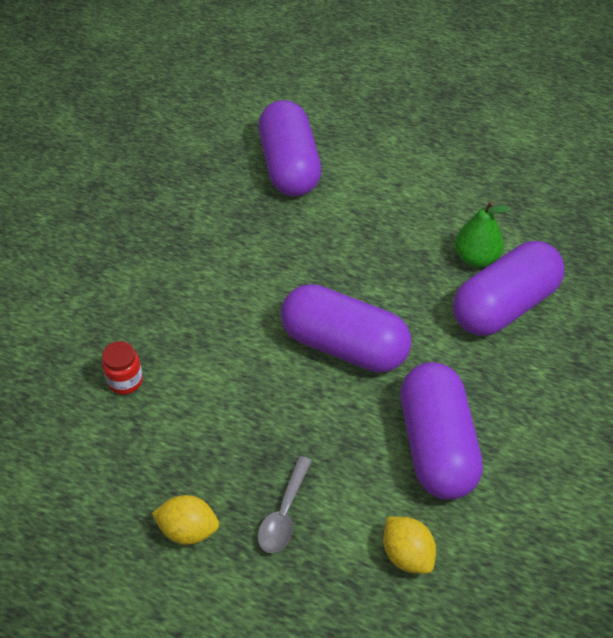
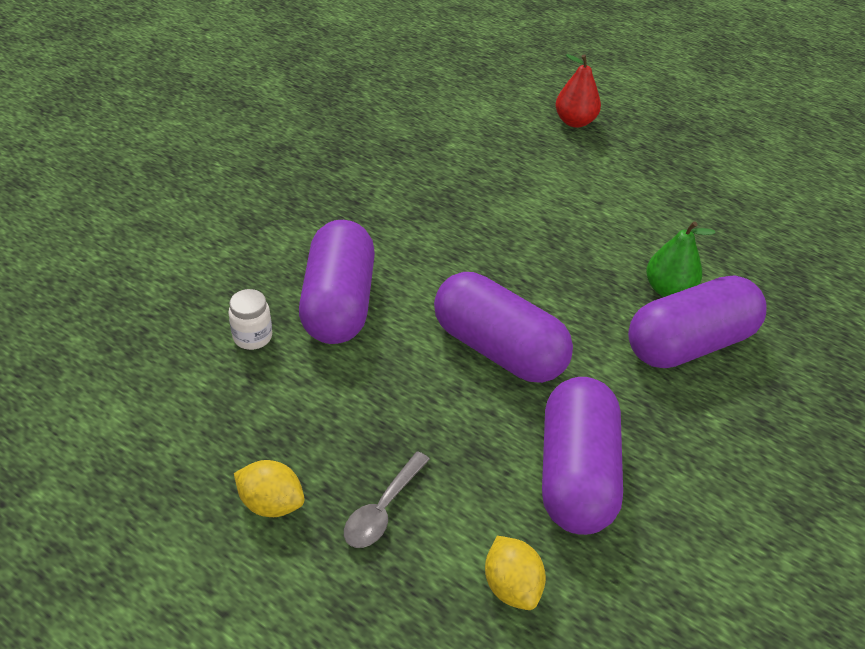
camera: 10 degrees right, 5 degrees down
(125, 381) = (252, 337): red jar -> white jar
(289, 166) = (487, 165): purple capsule -> purple capsule (339, 303)
(357, 105) = (575, 121): none -> red pear

